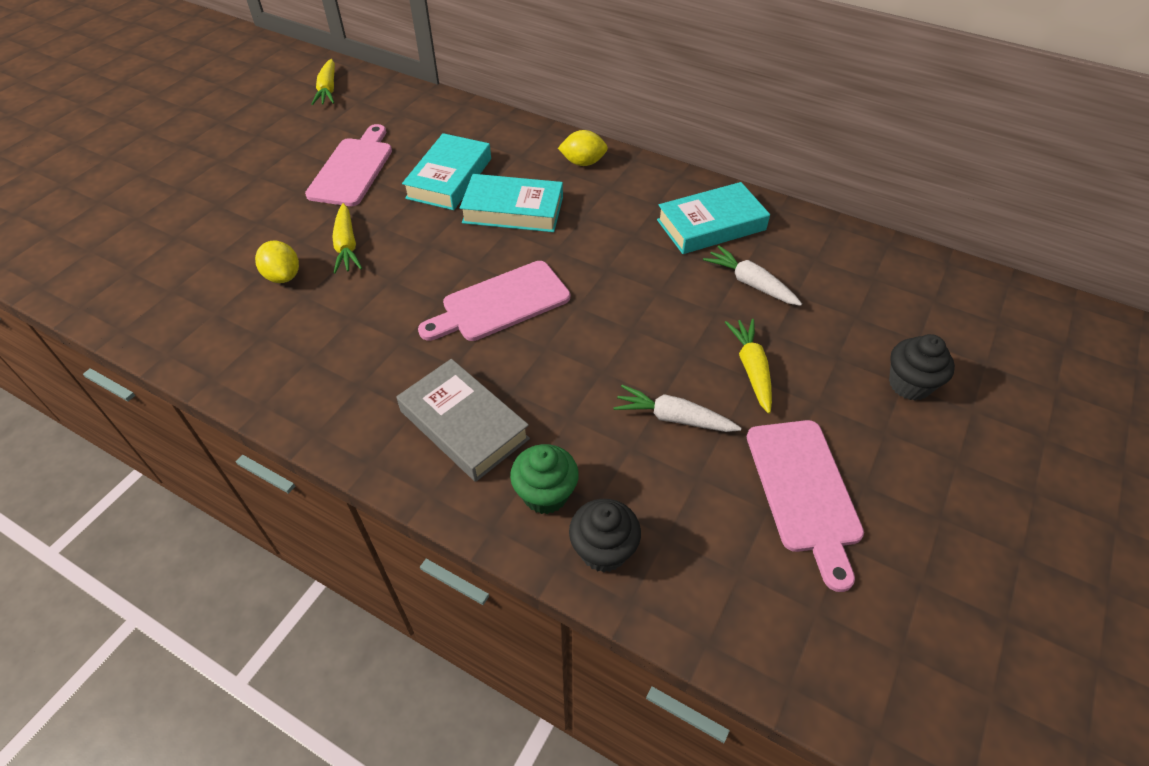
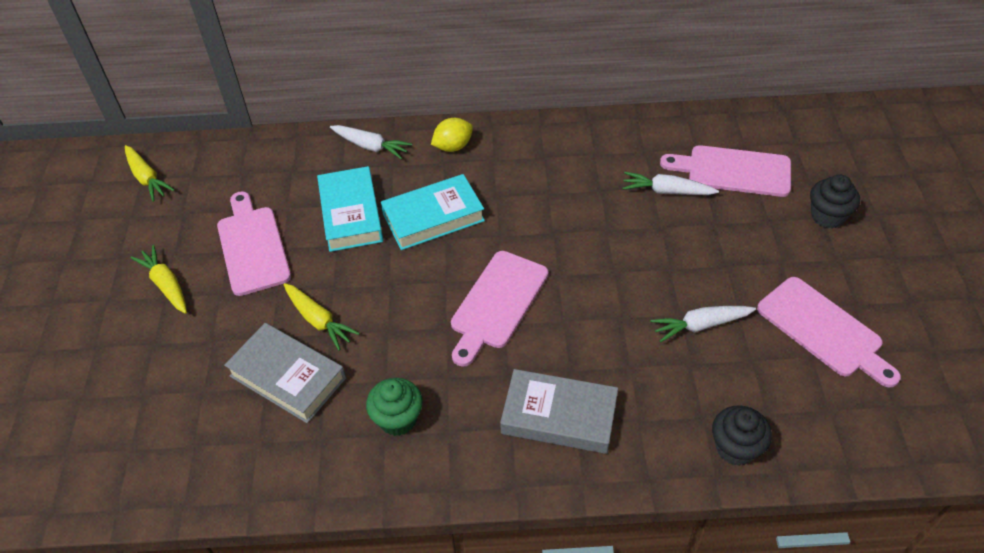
camera: 30 degrees left, 0 degrees up
(283, 276) = (288, 377): yellow lemon -> grey book
(514, 135) = (371, 146): none -> white carrot
(545, 494) = (663, 433): green cupcake -> green cupcake (398, 419)
(711, 225) = (599, 156): turquoise book -> none
(751, 369) = (721, 259): yellow carrot -> yellow carrot (166, 285)
(839, 296) = (733, 171): none -> pink cutting board

